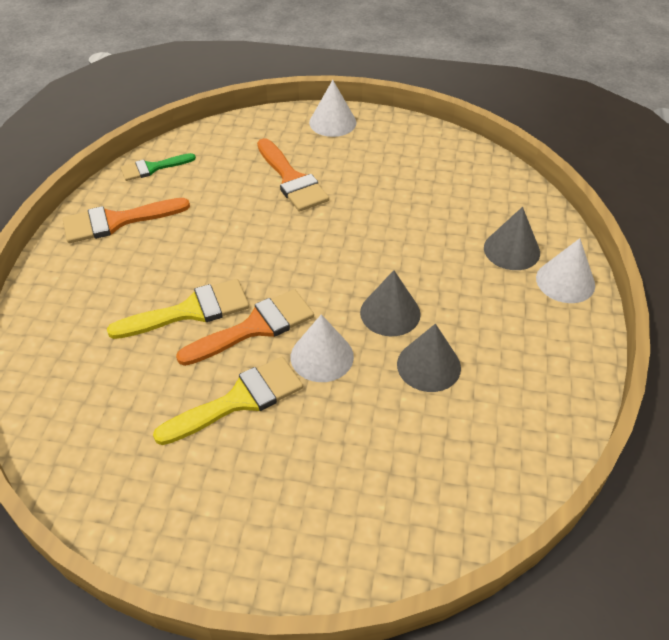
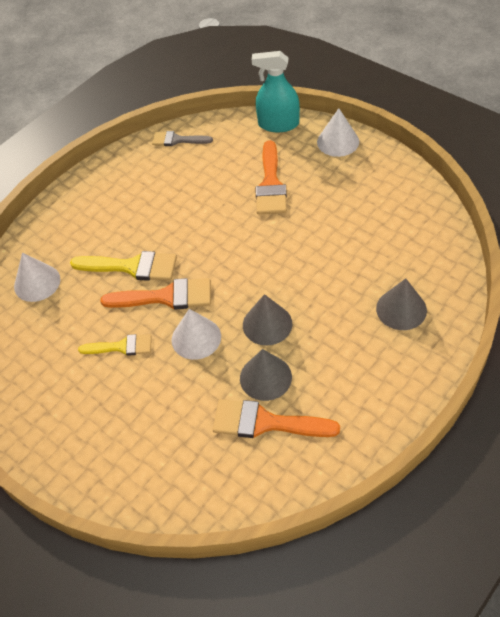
camera: 35 degrees right, 5 degrees up
(117, 221) = (127, 177): orange brush -> orange brush (265, 422)
(153, 168) = (177, 140): green brush -> grey brush
(239, 400) = (122, 346): yellow brush -> yellow brush, size x0.64
(258, 123) = (278, 124): none -> turquoise spray bottle
(565, 281) = (425, 354): white cone -> white cone (37, 282)

